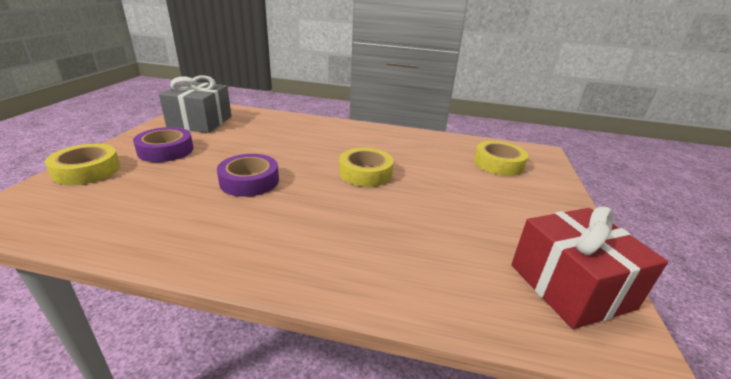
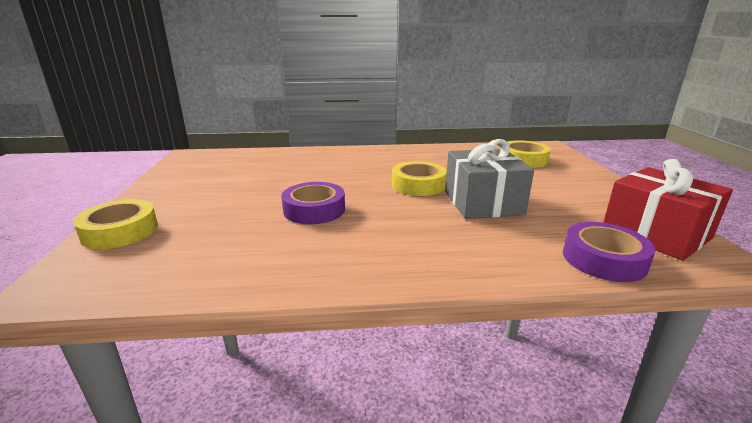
camera: 15 degrees left, 5 degrees down
(166, 150) = (194, 199): purple tape -> purple tape (603, 259)
(200, 122) = (205, 168): grey gift -> grey gift (483, 203)

